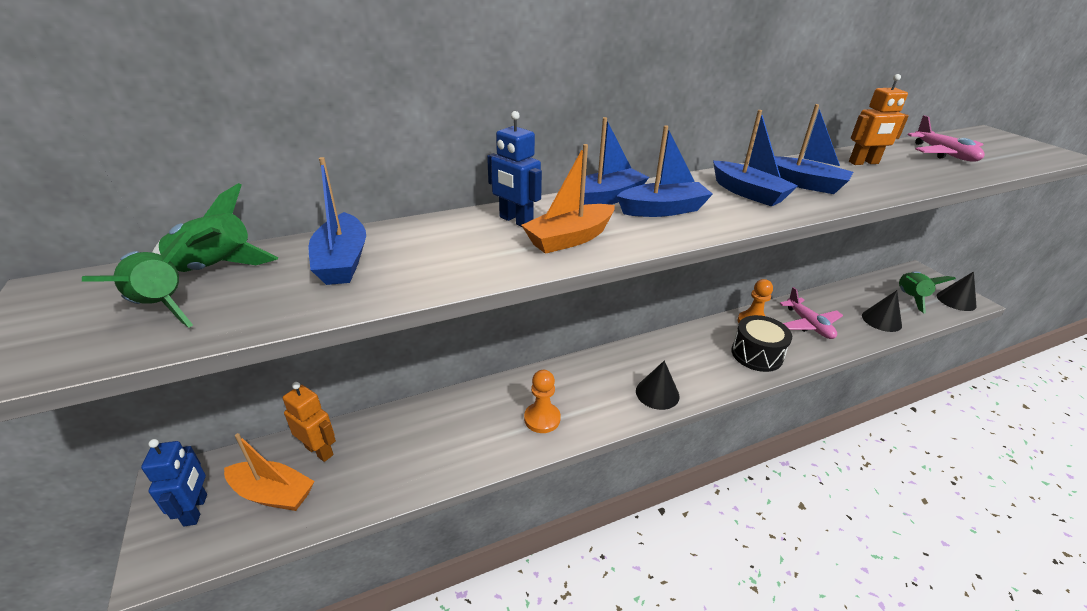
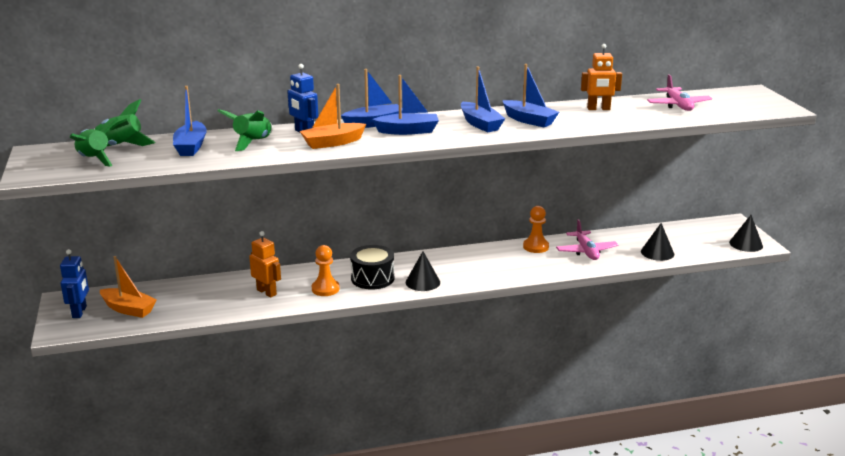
camera: 10 degrees right, 10 degrees down
(319, 450) = (161, 292): orange robot -> orange robot (267, 292)
(756, 354) = (523, 266): black drum -> black drum (372, 278)
(910, 298) = (702, 239): green rocket -> green rocket (252, 142)

